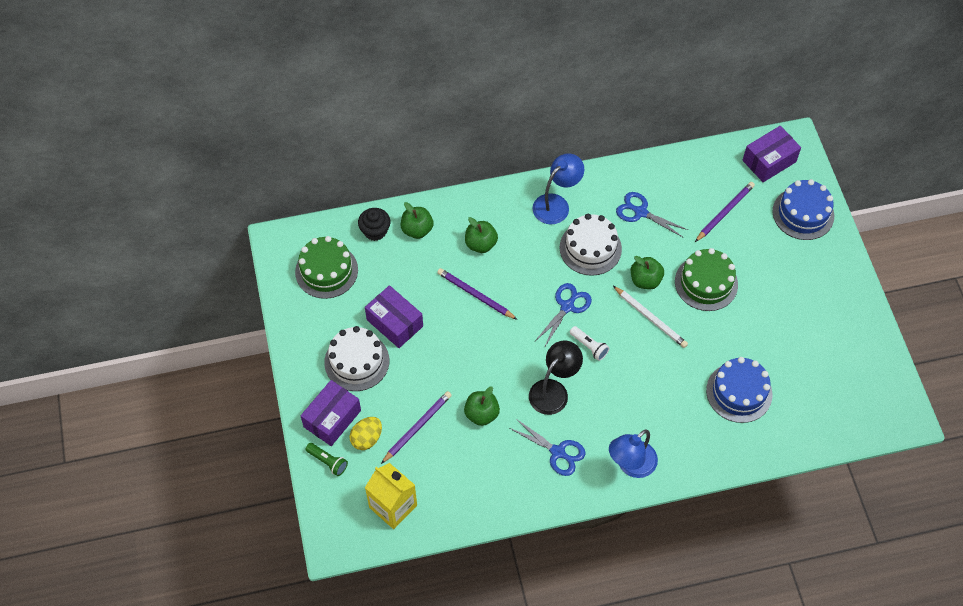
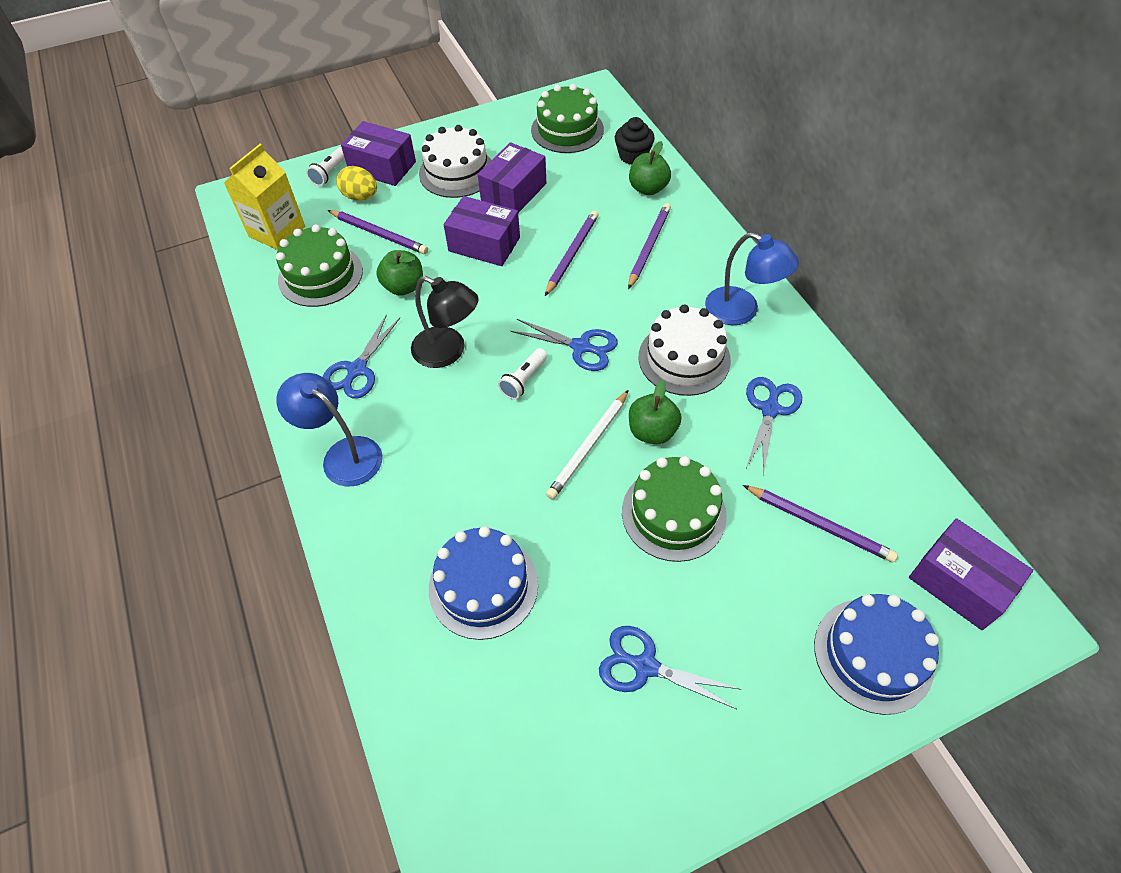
camera: 80 degrees right, 5 degrees down
(328, 461) = (330, 173): green flashlight -> white flashlight
(449, 352) = (484, 244): none -> purple box
(454, 474) = (320, 275): none -> green cake
(481, 244) = (648, 247): green apple -> purple pencil
(797, 319) = (645, 666): none -> blue scissors

